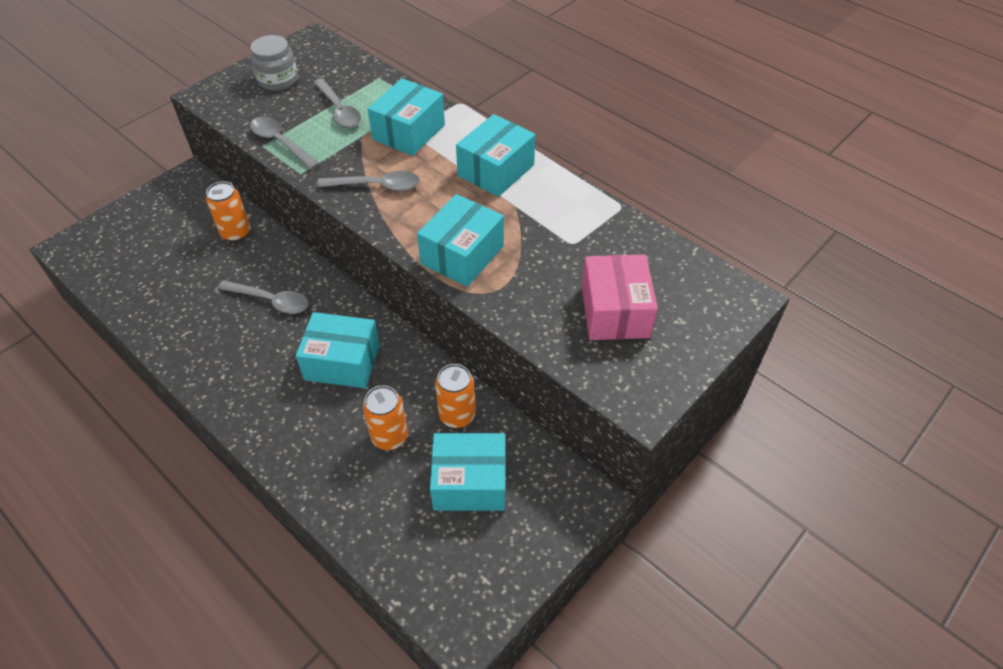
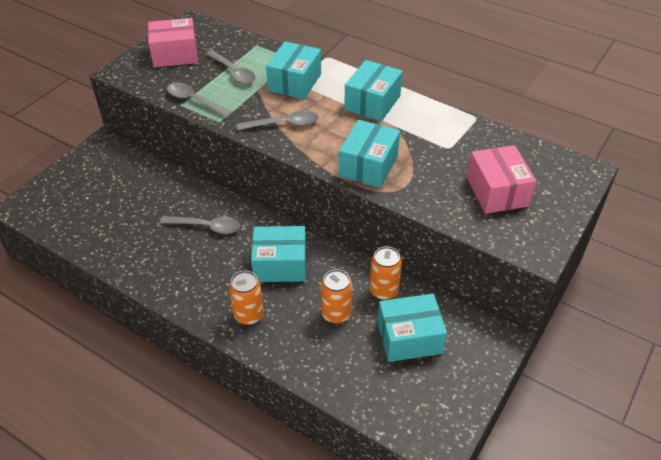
camera: 10 degrees left, 5 degrees down
(236, 233) = (160, 179): orange can -> orange can (249, 315)
(278, 80) = (175, 55): grey jar -> pink box

